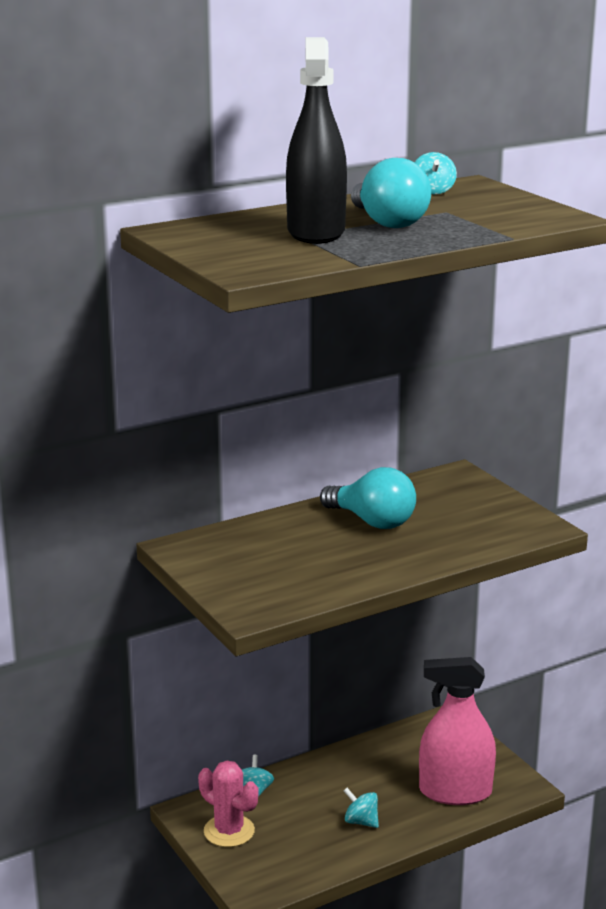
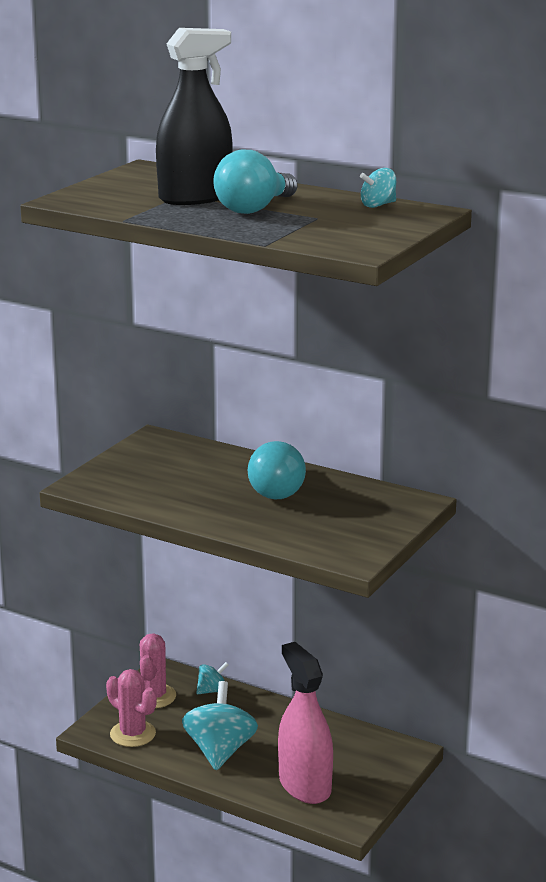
camera: 60 degrees right, 0 degrees up
(284, 867) = (133, 734): none -> pink cactus
(361, 821) = (220, 751): turquoise spinning top -> turquoise spinning top, size x1.98

